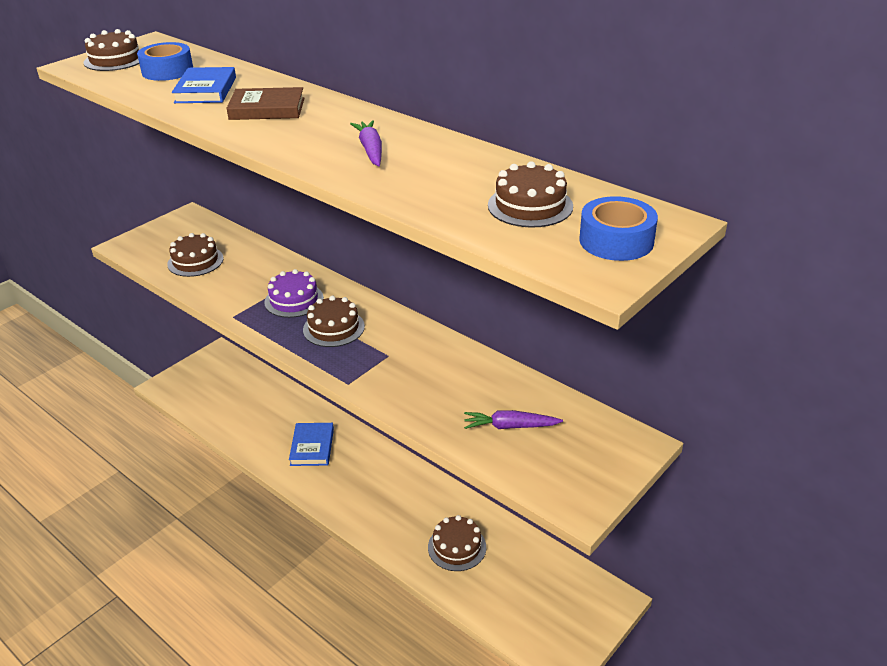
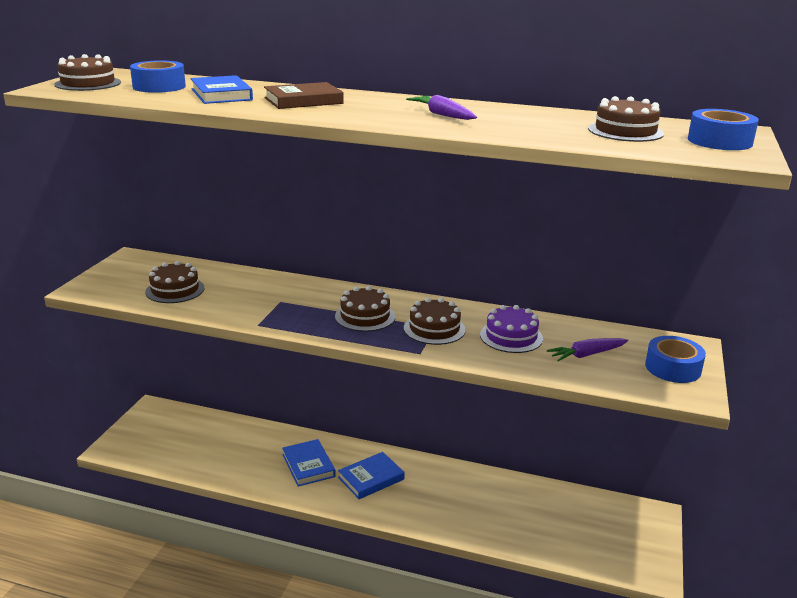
camera: 25 degrees left, 10 degrees down
(294, 300) = (306, 303): purple cake -> purple cake (511, 336)
(358, 476) = (371, 478): none -> blue book
(457, 547) = (501, 511): brown cake -> brown cake (434, 329)
(588, 466) = (673, 368): none -> blue tape

